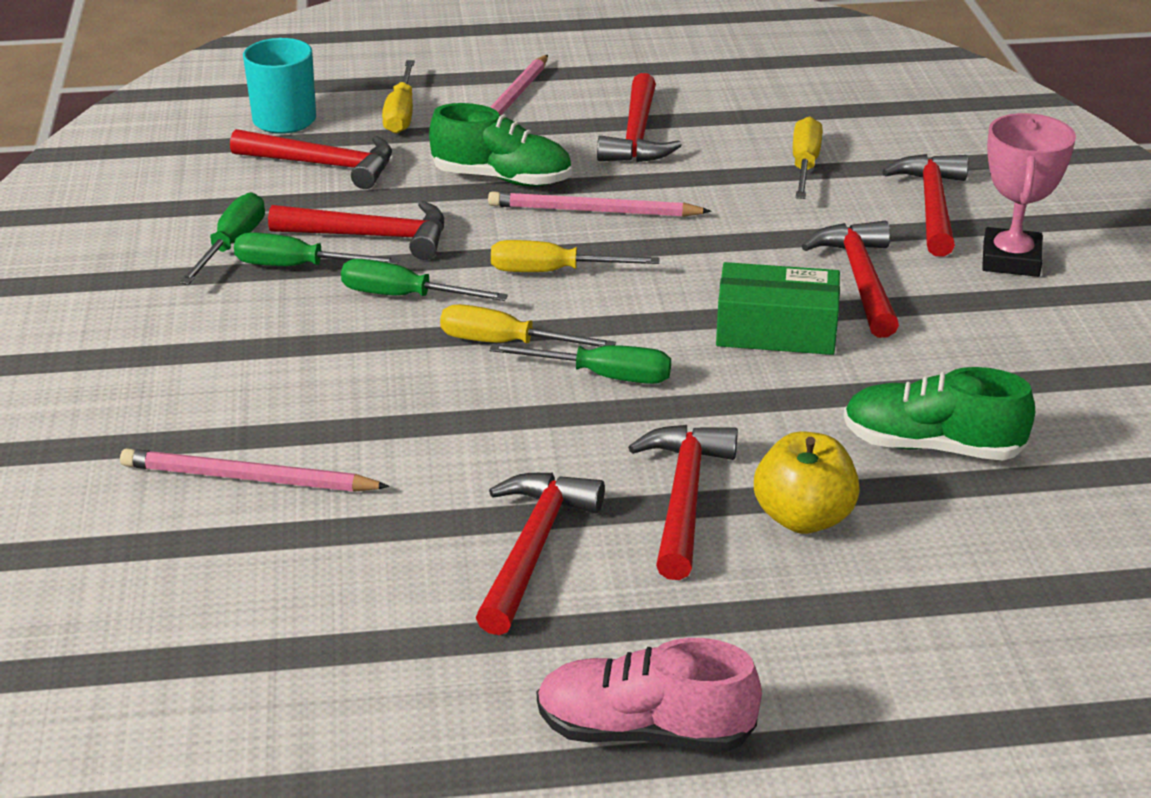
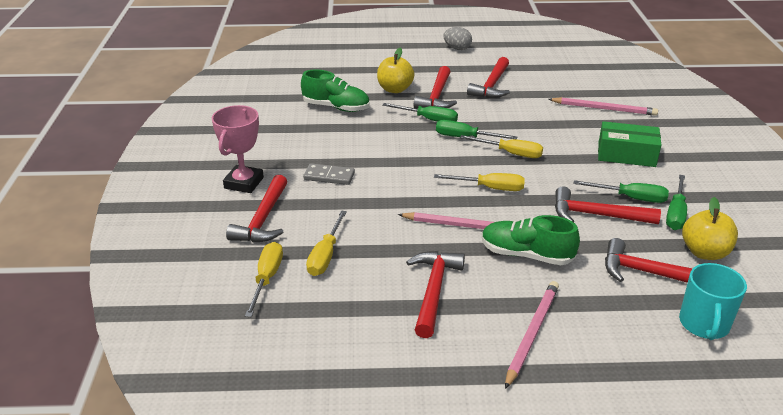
camera: 175 degrees left, 0 degrees up
(225, 193) = (704, 252): none -> yellow apple
(401, 113) = (615, 325): yellow screwdriver -> yellow screwdriver (267, 278)
(404, 296) = (566, 178): green screwdriver -> green screwdriver (428, 119)
(644, 730) = (457, 48): pink shoe -> grey egg
(776, 330) = (381, 153): green box -> green box (626, 155)
(860, 279) = (329, 176): red hammer -> grey domino

